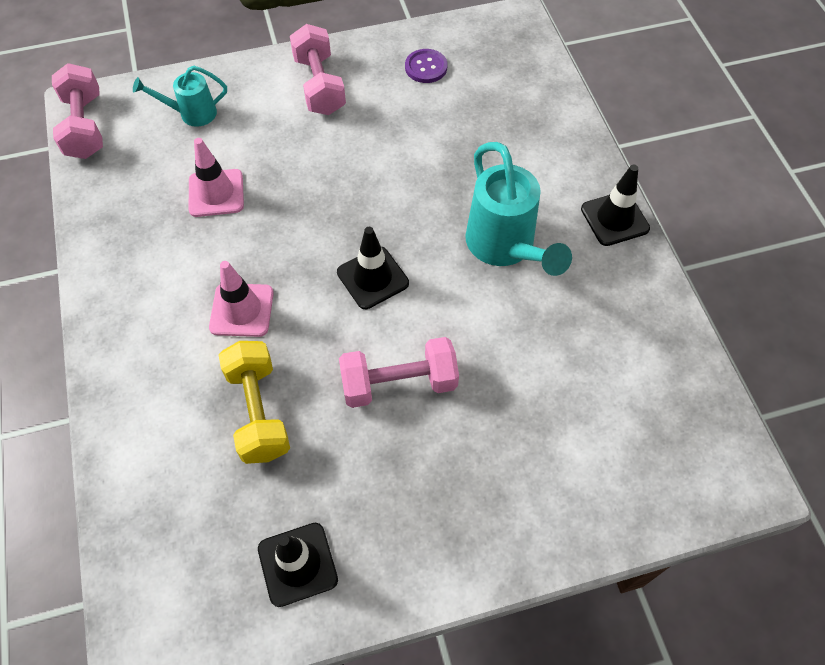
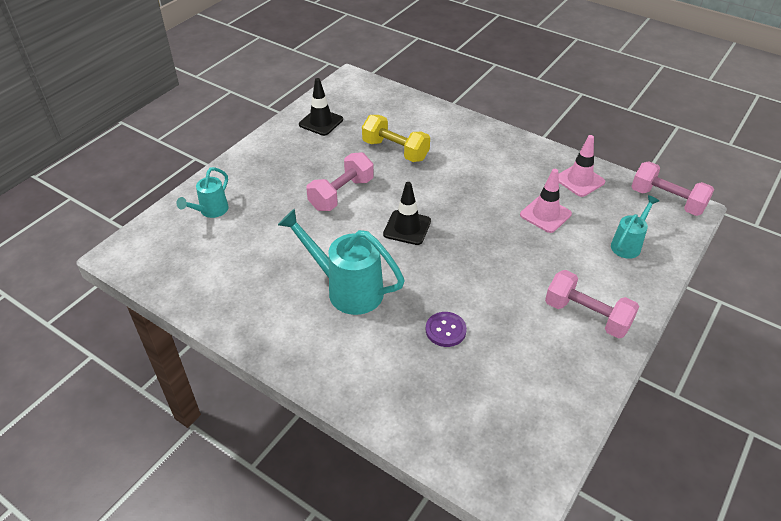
camera: 140 degrees right, 15 degrees down
(242, 310) = (454, 177): pink traffic cone -> pink traffic cone (579, 180)
(426, 67) = (538, 385): purple button -> purple button (445, 330)
(588, 478) = (211, 211): none -> turquoise watering can
(614, 219) = (288, 354): black traffic cone -> none

